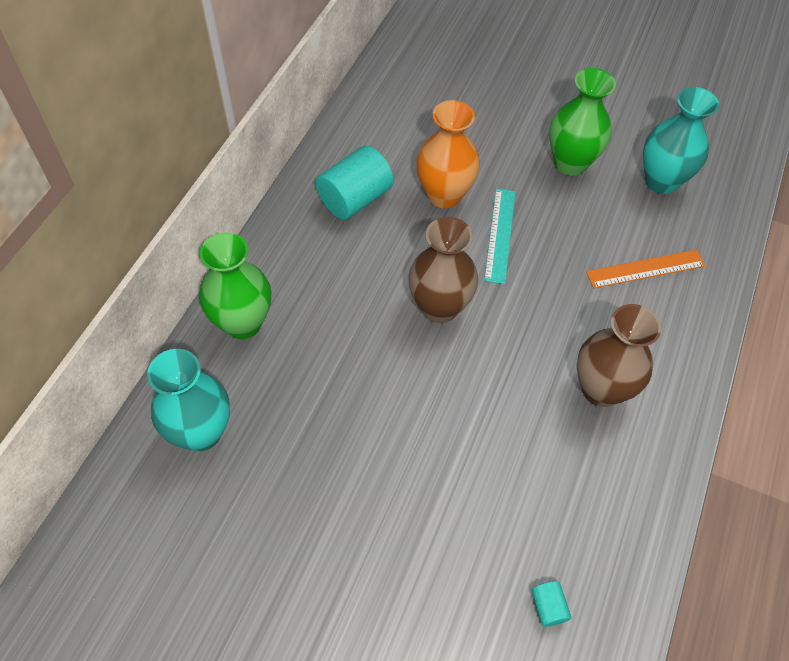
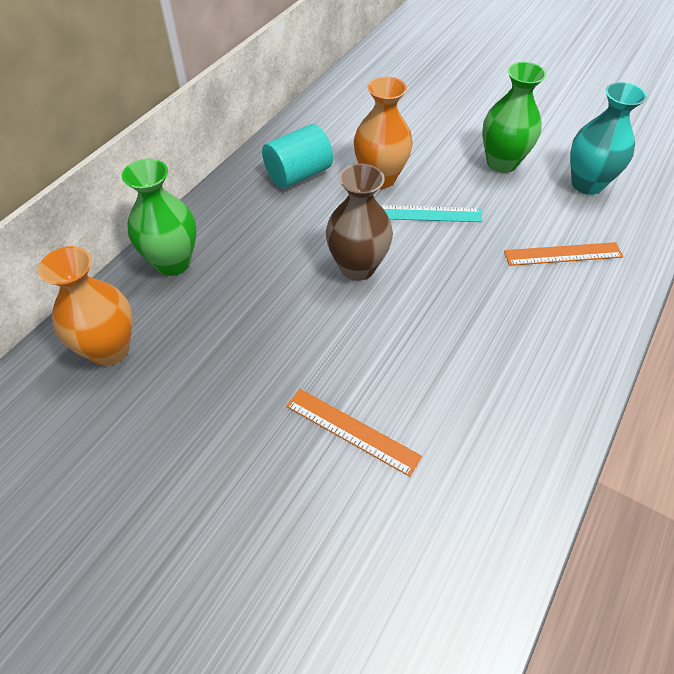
camera: 10 degrees right, 5 degrees down
(201, 432) = (109, 349): turquoise vase -> orange vase
(466, 490) = (352, 431): none -> orange ruler
(500, 235) = (426, 213): turquoise ruler -> turquoise ruler turned 75 degrees clockwise
(548, 607) = (417, 557): turquoise cylinder -> none
(601, 389) = (504, 354): brown vase -> none

